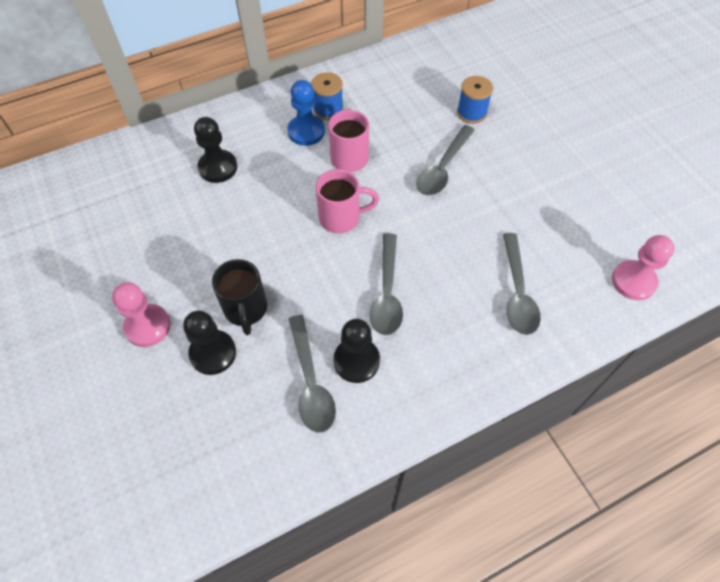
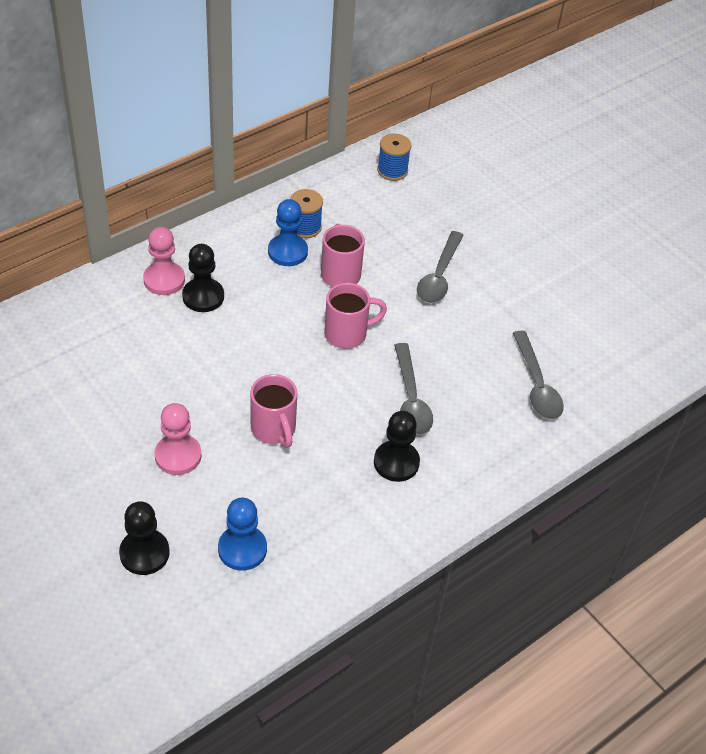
camera: 15 degrees left, 10 degrees down
(179, 438) = (242, 549): none -> blue pawn
(213, 353) = (252, 472): black pawn -> black pawn (144, 553)
(246, 310) = (274, 429): black mug -> pink mug
(311, 382) = (357, 486): grey spoon -> none
(471, 113) = (456, 218): blue spool -> blue spool (392, 170)
(633, 281) = (643, 363): pink pawn -> pink pawn (164, 280)

